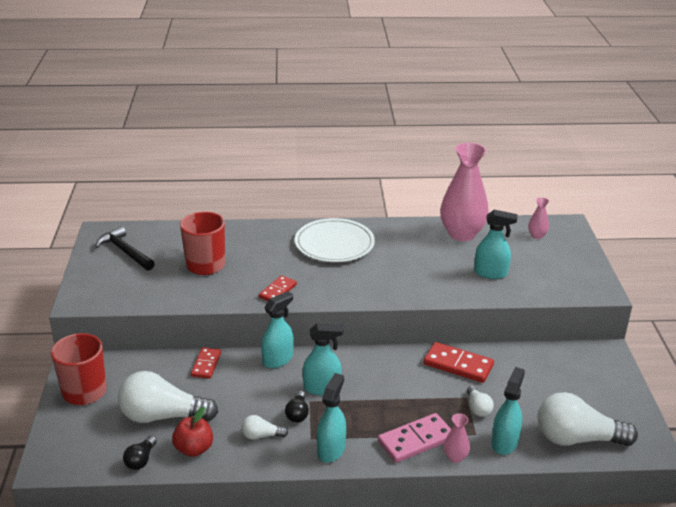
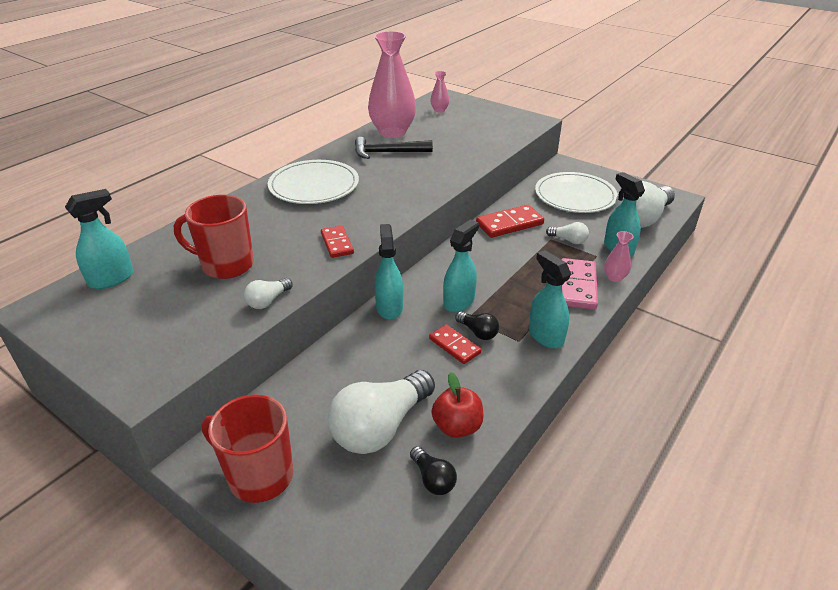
camera: 50 degrees left, 5 degrees up
(125, 251) = (109, 307): black hammer -> black hammer (387, 153)
(206, 364) = (338, 356): red domino -> red domino (454, 346)
(261, 435) = (485, 369): white light bulb -> white light bulb (268, 301)
(491, 273) = (458, 144): turquoise spray bottle -> turquoise spray bottle (111, 279)
(558, 382) = (575, 196): none -> white plate

